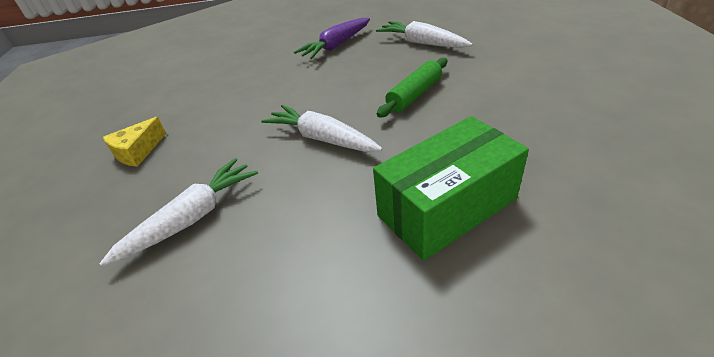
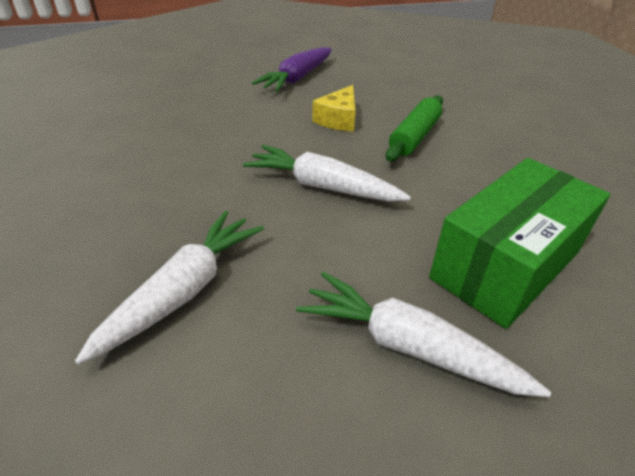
camera: 15 degrees left, 0 degrees up
(138, 151) = (71, 204): yellow cheese -> yellow cheese (338, 119)
(422, 43) = (399, 79): white carrot -> white carrot (408, 346)

